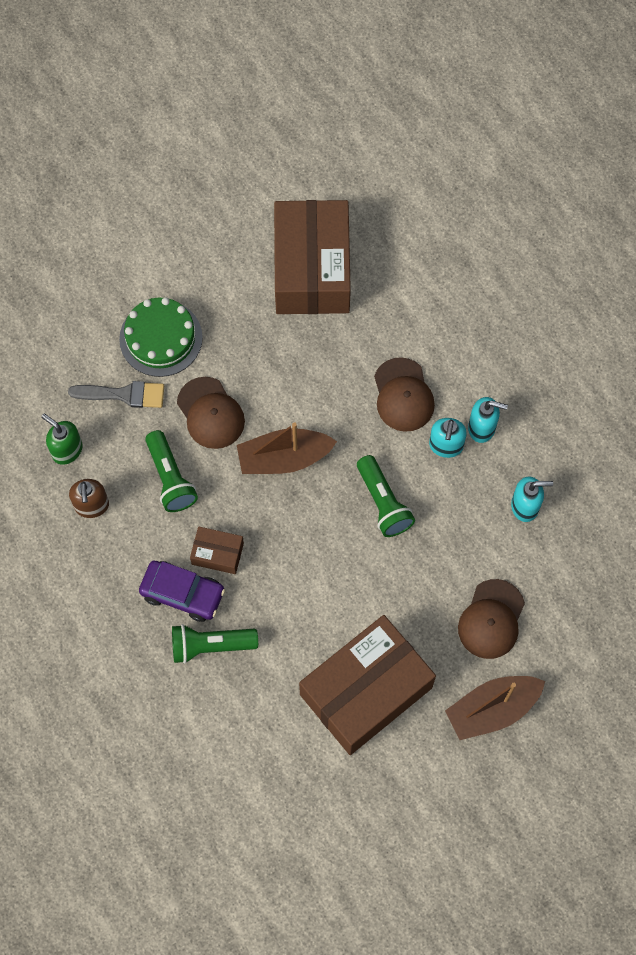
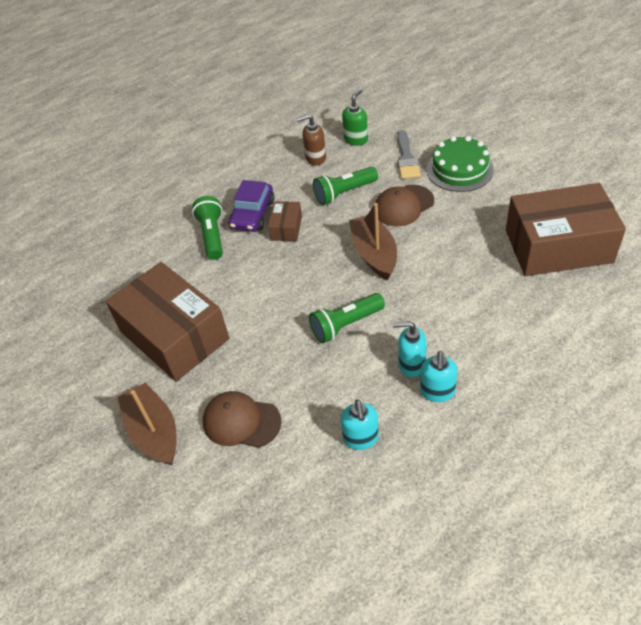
camera: 90 degrees right, 20 degrees down
(403, 395) = (454, 325): brown cap -> none

